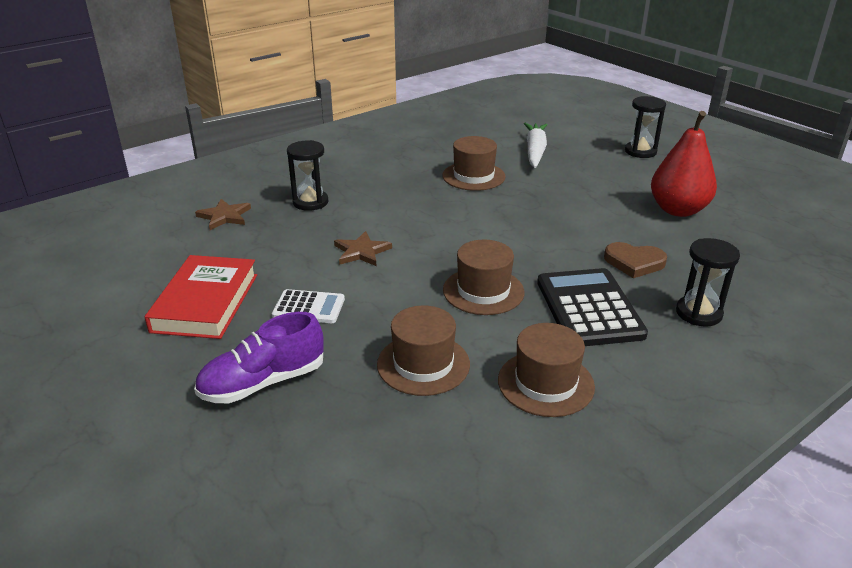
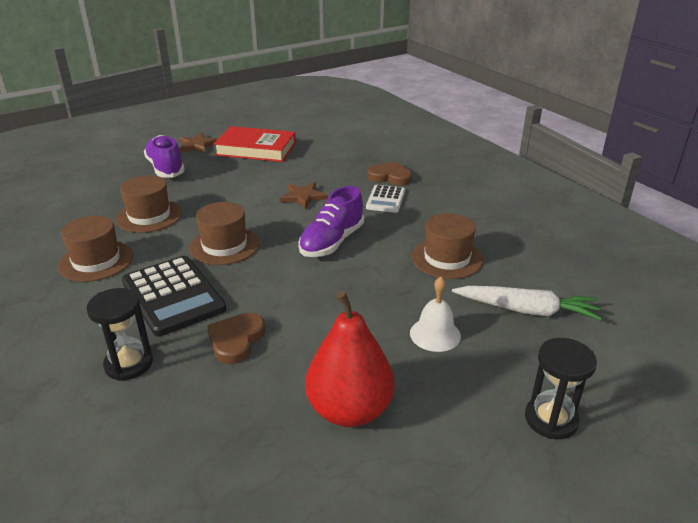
camera: 95 degrees right, 0 degrees up
(224, 216) = (369, 148): brown star -> brown star (197, 145)
(309, 307) = (235, 179): white calculator -> white calculator (386, 199)
(310, 202) = (390, 176): black hourglass -> brown heart
(460, 228) = (332, 242): none -> purple shoe
(579, 182) = (435, 334): none -> white bell
(588, 308) = (173, 296): black calculator -> black calculator turned 60 degrees clockwise

